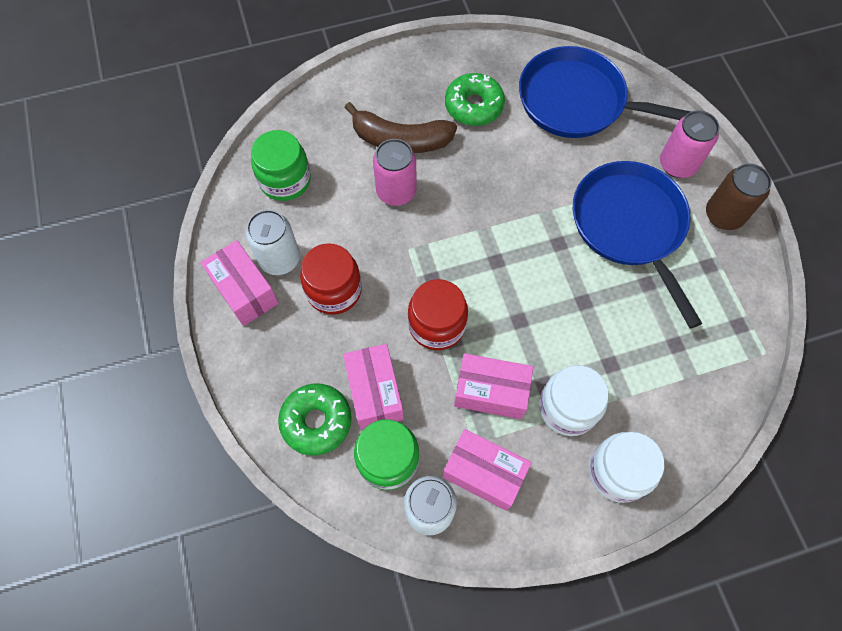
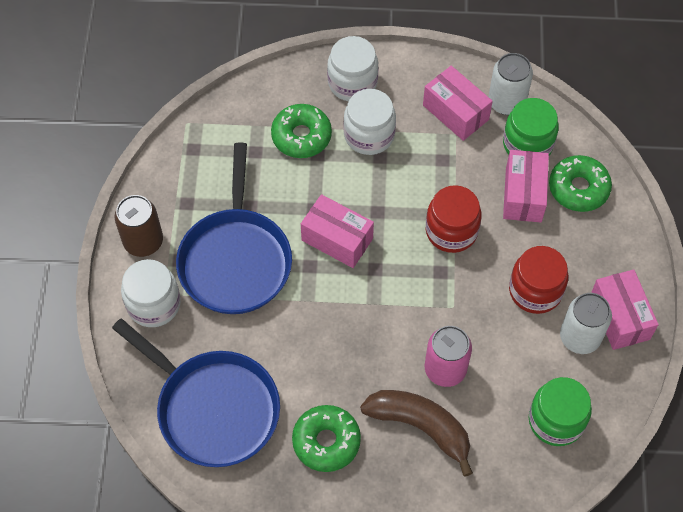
camera: 160 degrees left, 5 degrees down
(491, 392) = (426, 165): pink box -> pink box (337, 239)
(638, 380) = (301, 136): none -> green donut
(677, 164) = (154, 304): pink can -> white jar

